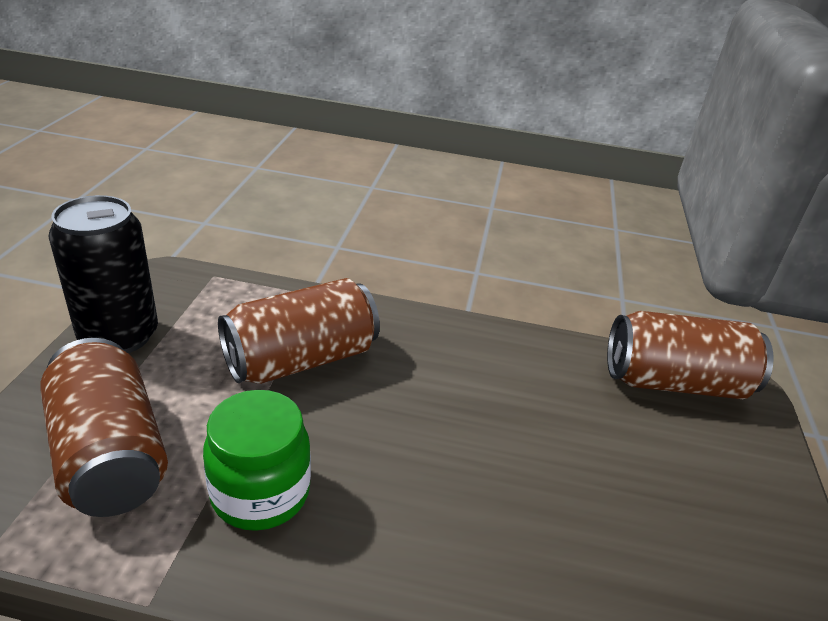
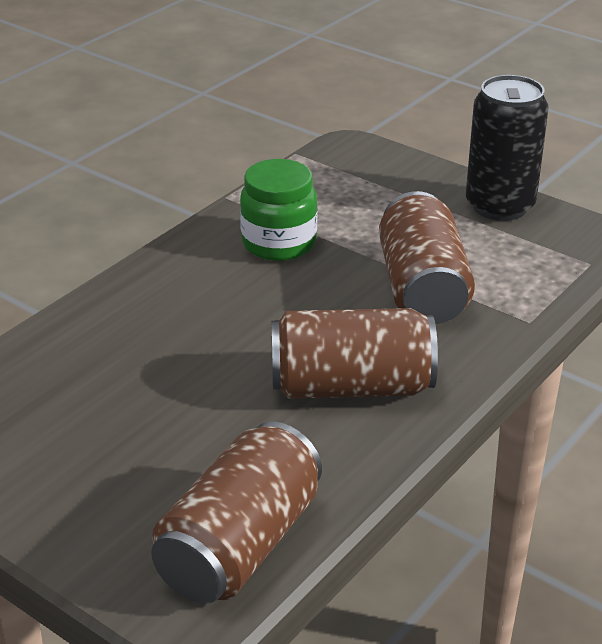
camera: 120 degrees right, 0 degrees up
(110, 454) = (356, 193): brown can -> brown can (351, 387)

